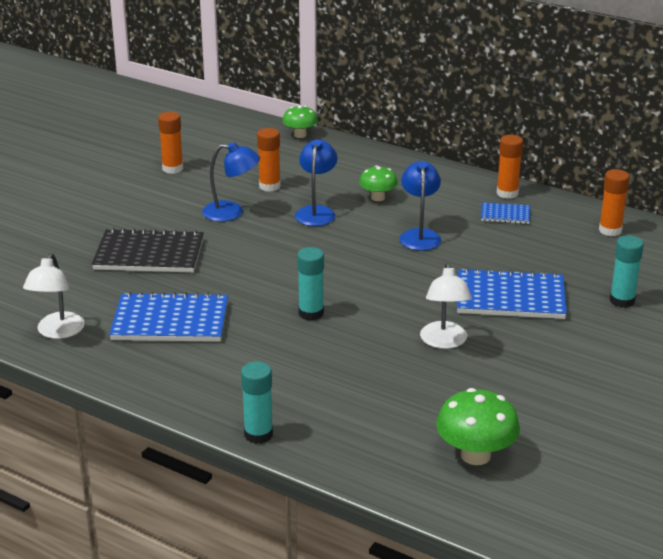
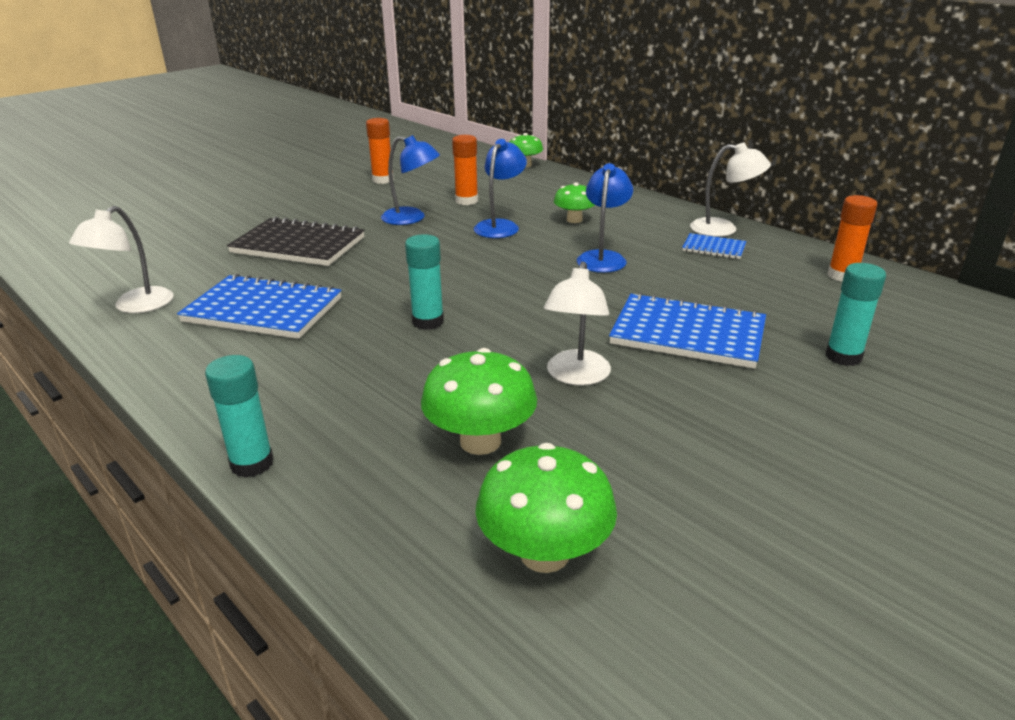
camera: 15 degrees right, 0 degrees up
(402, 397) = (480, 441): none -> green mushroom
(507, 193) = (723, 229): orange glue stick -> white lamp

